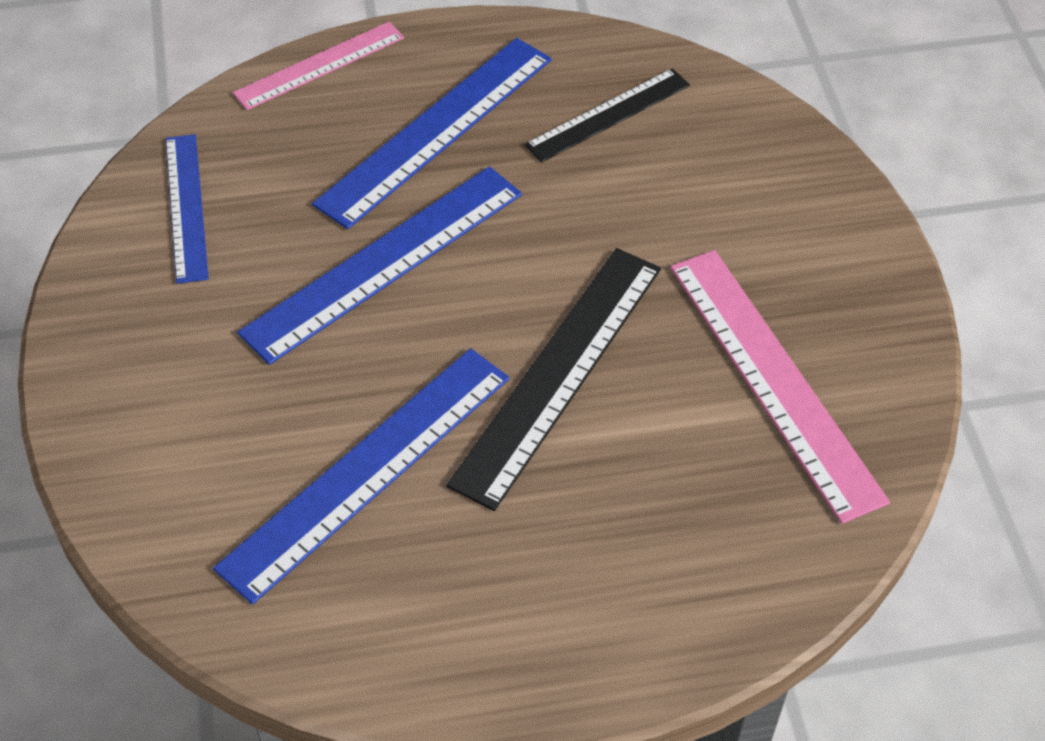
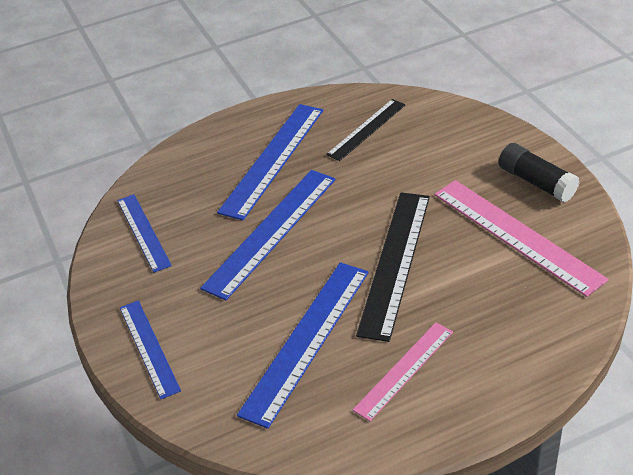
camera: 10 degrees left, 10 degrees down
(124, 413) = (149, 348): none -> blue ruler
(319, 65) = (192, 143): pink ruler -> pink ruler (404, 370)
(847, 290) = (536, 182): none -> black glue stick

